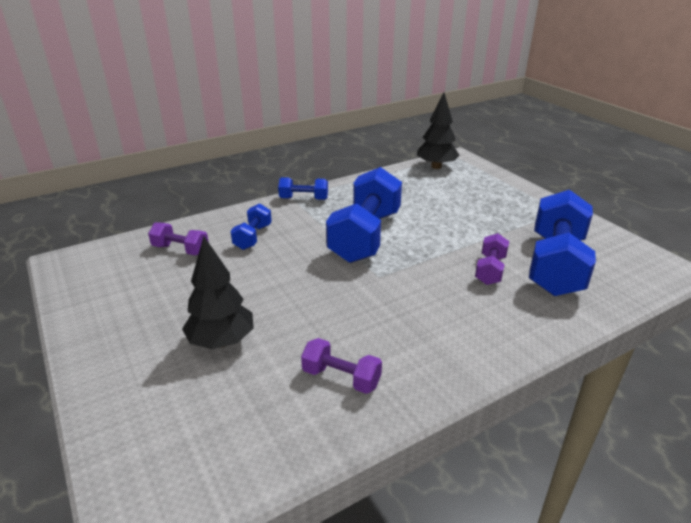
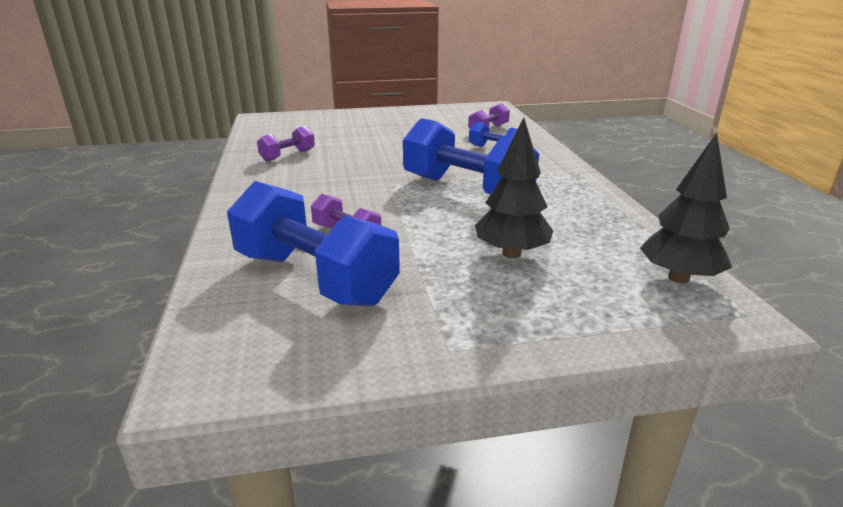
camera: 110 degrees right, 5 degrees down
(222, 341) = (361, 133): black tree -> black tree (511, 253)
(304, 199) = (571, 174): blue dumbbell -> none

